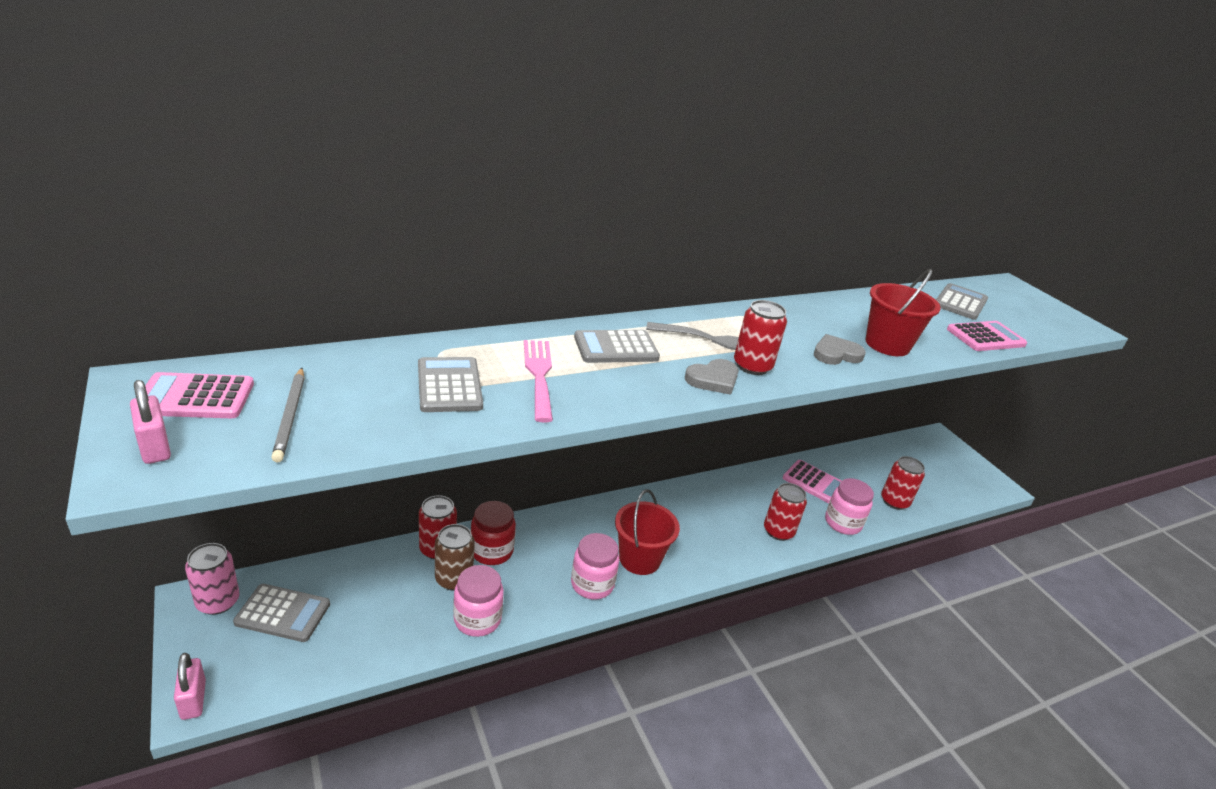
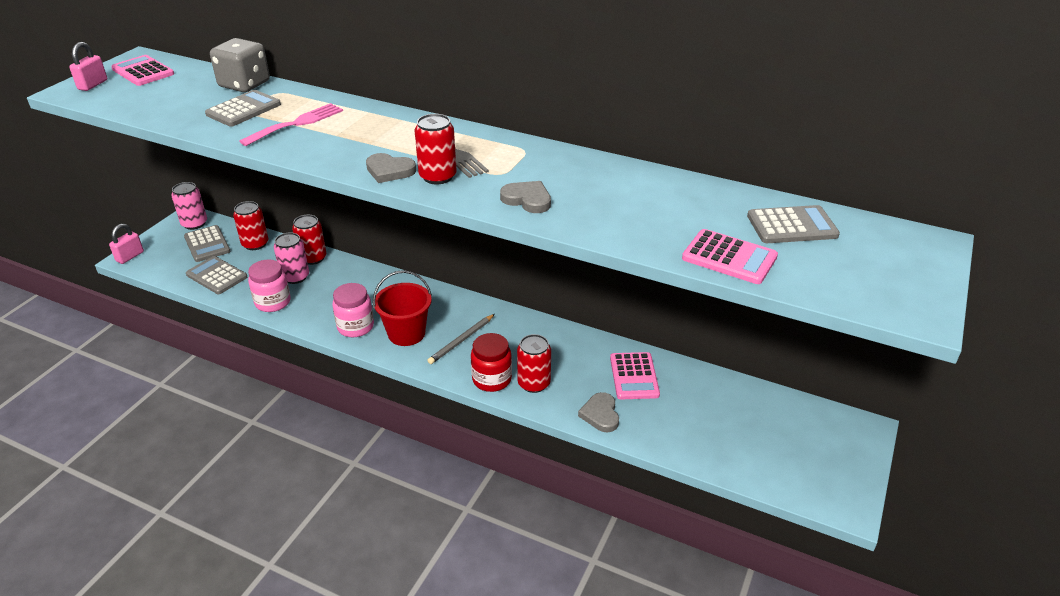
camera: 55 degrees right, 5 degrees up
(290, 416) = (156, 93): grey pencil -> grey pencil (461, 341)
(380, 358) = (244, 84): none -> grey dice
(454, 579) = (295, 277): brown can -> pink can
(491, 551) = (336, 276): red jar -> red jar (492, 379)
(616, 348) = (375, 129): grey calculator -> grey calculator (216, 276)
(843, 523) = (600, 414): pink jar -> grey heart
(887, 344) = (596, 215): red bucket -> none
(894, 501) = (686, 435): red can -> red can (255, 244)

